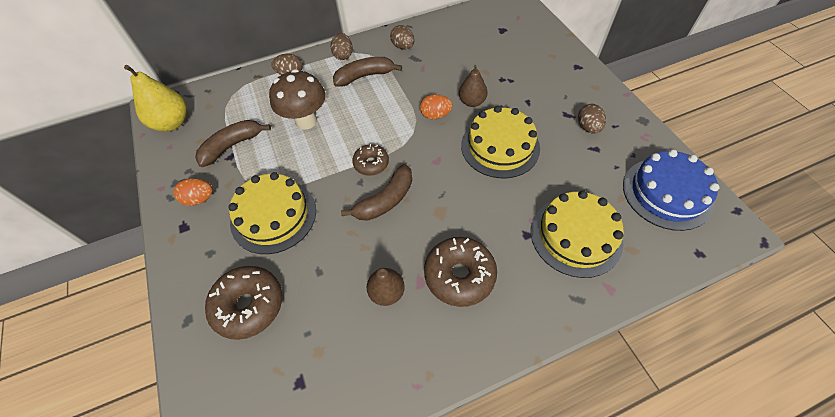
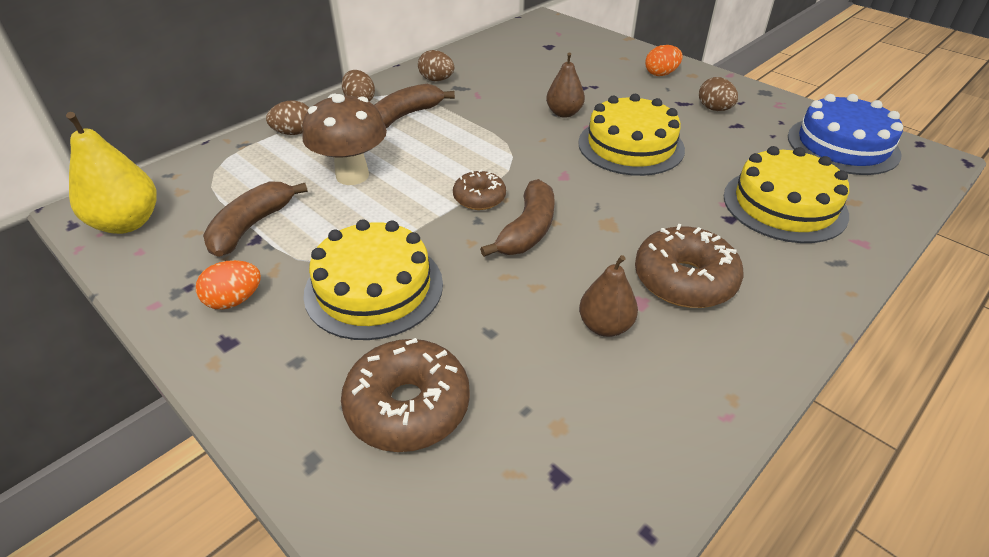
camera: 25 degrees left, 15 degrees down
(435, 115) = (528, 134): orange egg -> orange egg (661, 74)

